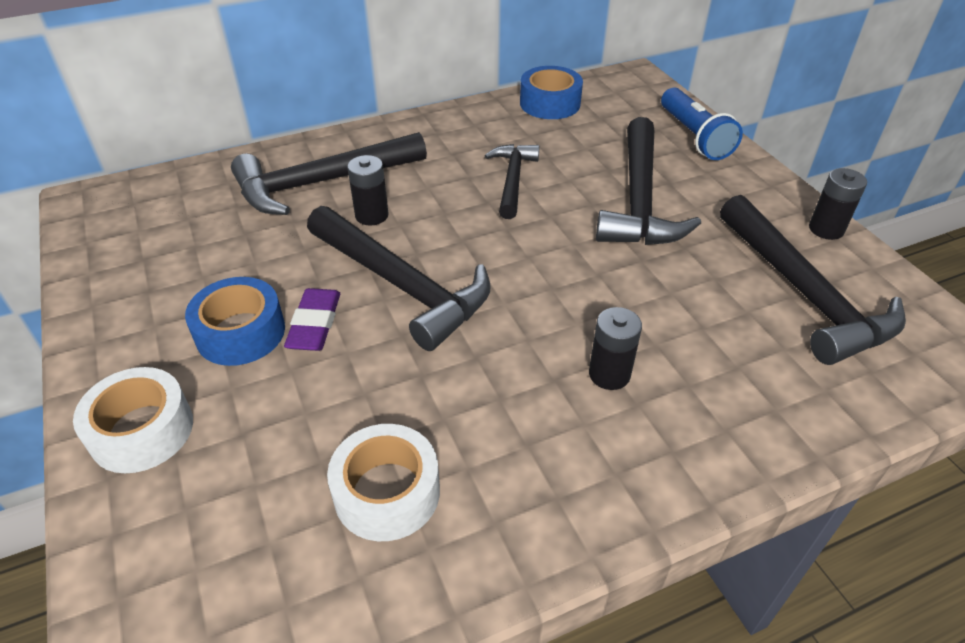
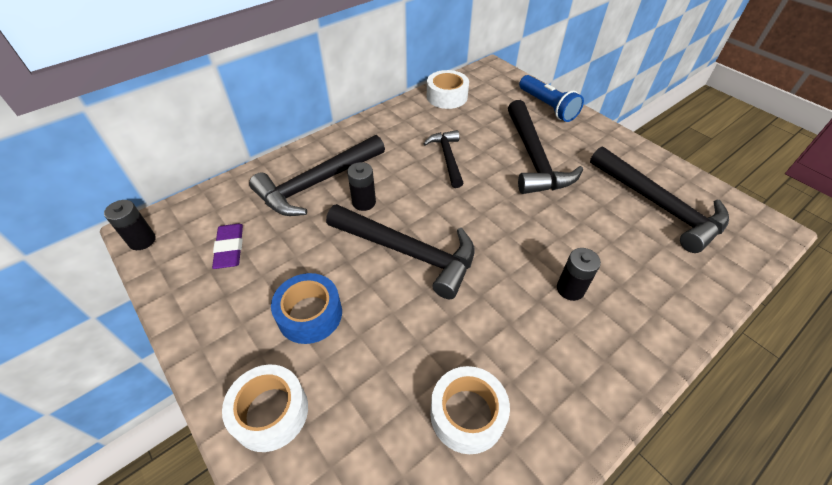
camera: 15 degrees left, 5 degrees up
(315, 324) = (361, 295): purple eraser -> purple eraser (230, 248)
(550, 103) = (447, 96): blue tape -> white tape
(826, 229) = (651, 158): black battery -> black battery (142, 240)

